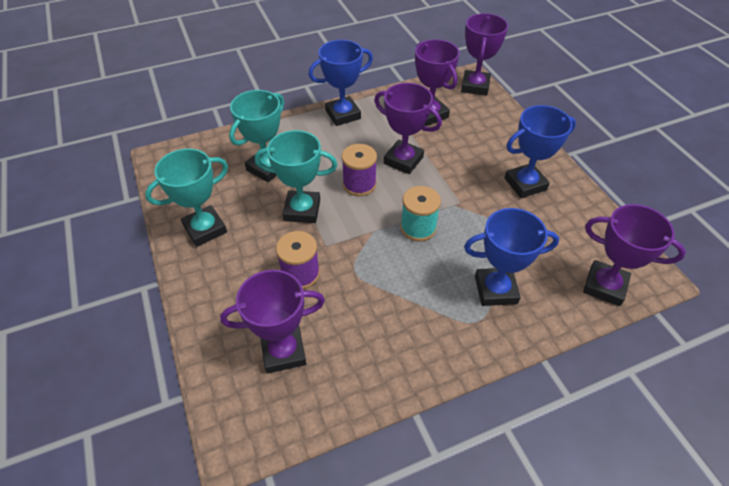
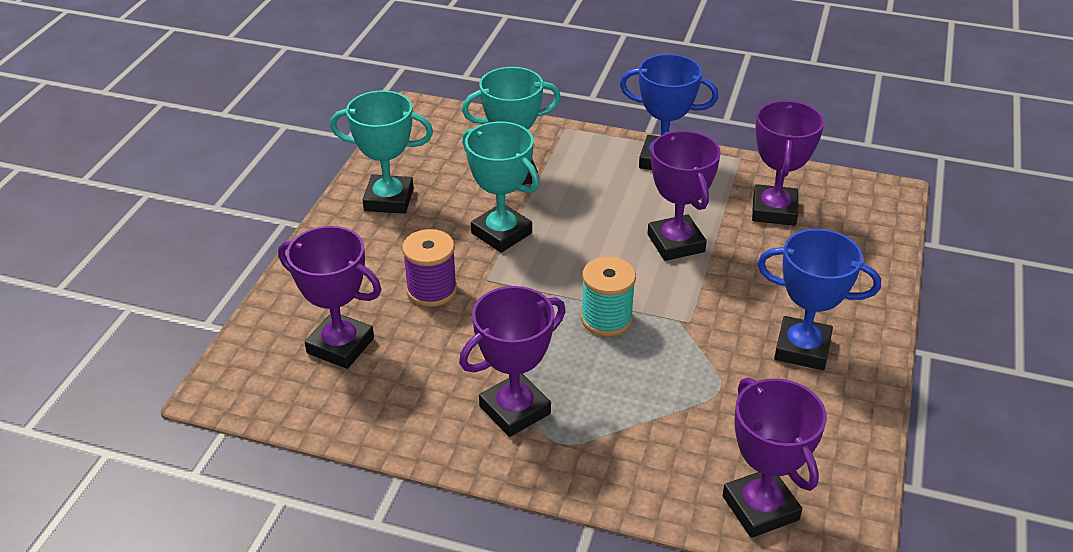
camera: 40 degrees right, 10 degrees down
(359, 184) = (593, 241): purple spool -> none
(475, 86) = (882, 208): purple trophy -> purple trophy (515, 410)
(495, 290) = (618, 428): blue trophy -> none

